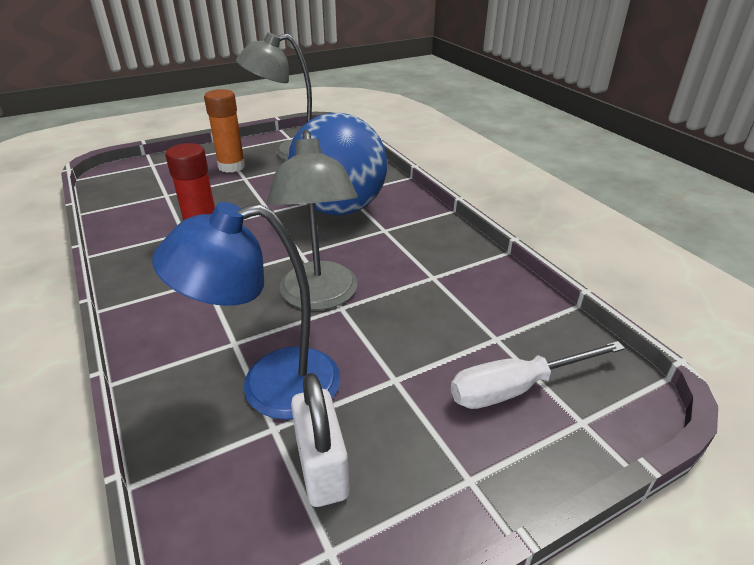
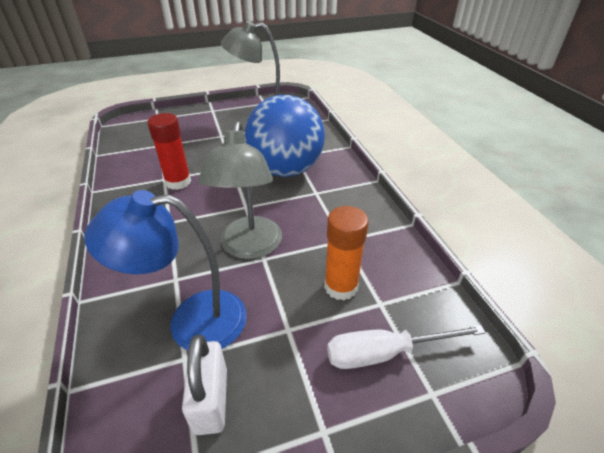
camera: 10 degrees right, 5 degrees up
(231, 166) = (214, 125): orange glue stick -> orange glue stick (341, 286)

